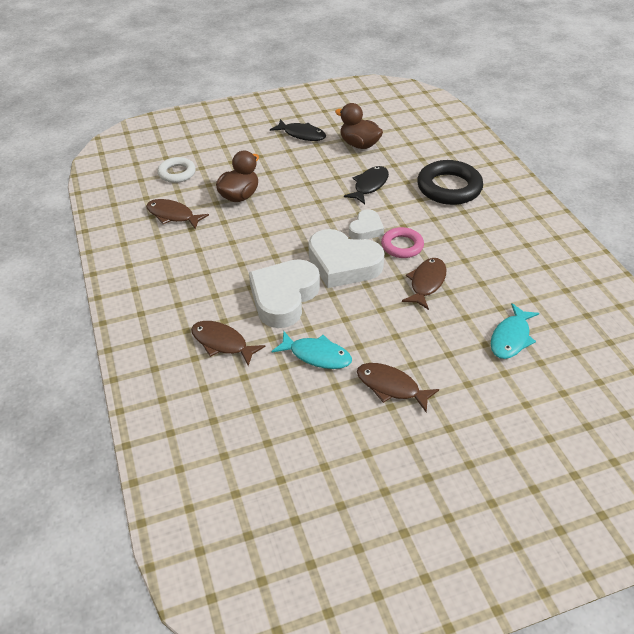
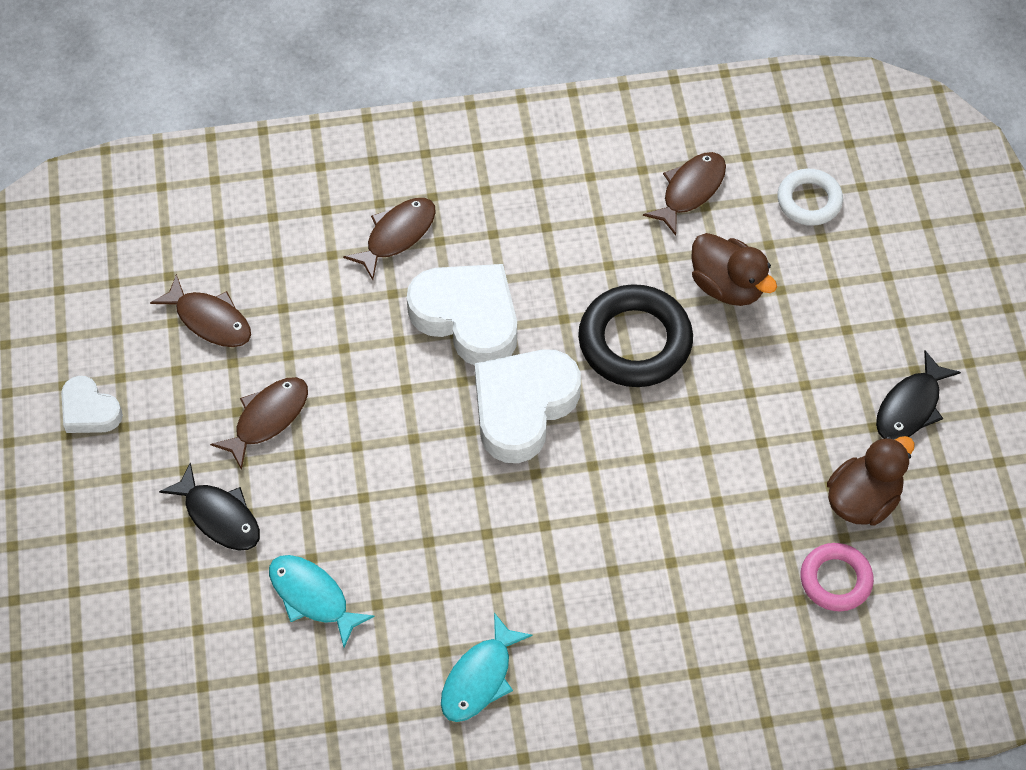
camera: 100 degrees right, 15 degrees up
(317, 355) = (346, 341): turquoise fish -> turquoise fish (480, 678)
(366, 229) = (603, 457): white heart -> white heart (89, 410)
(369, 185) = (726, 489): black fish -> black fish (219, 516)
(402, 246) = (549, 501): pink ring -> pink ring (835, 580)
(426, 283) = (454, 514): brown fish -> brown fish (210, 320)
(449, 187) = (698, 621): black ring -> black ring (635, 341)

